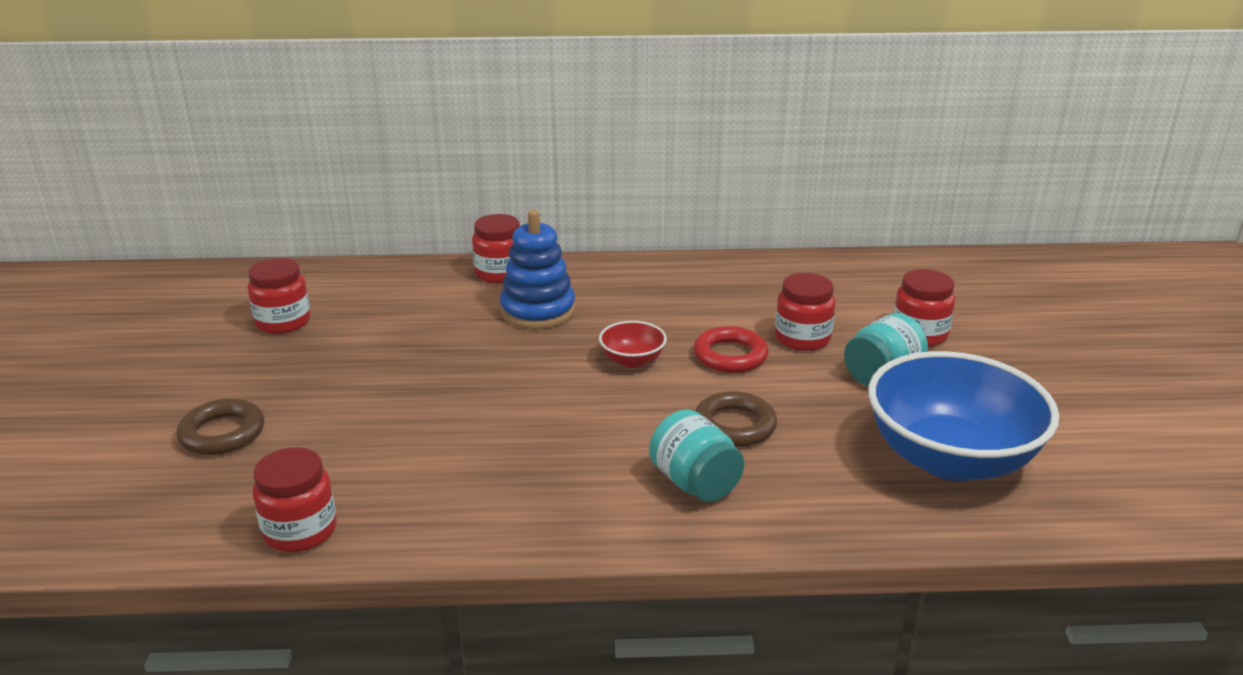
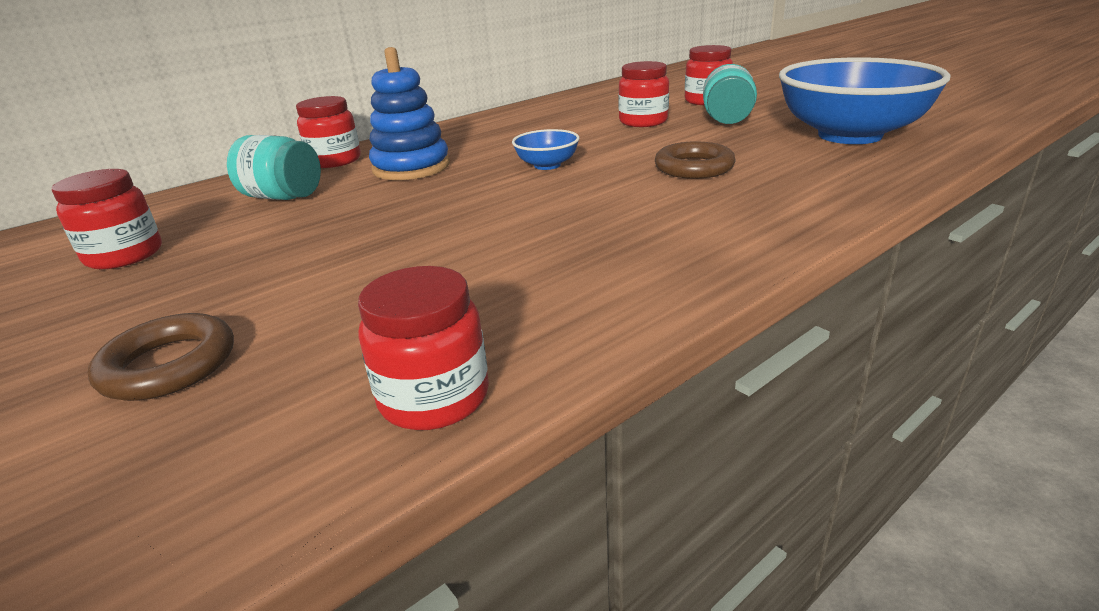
camera: 35 degrees left, 0 degrees up
(632, 360) = (547, 165): red bowl -> blue bowl
(695, 483) = (736, 201): turquoise jar -> turquoise jar (283, 197)
(730, 356) = (614, 142): red ring -> none

